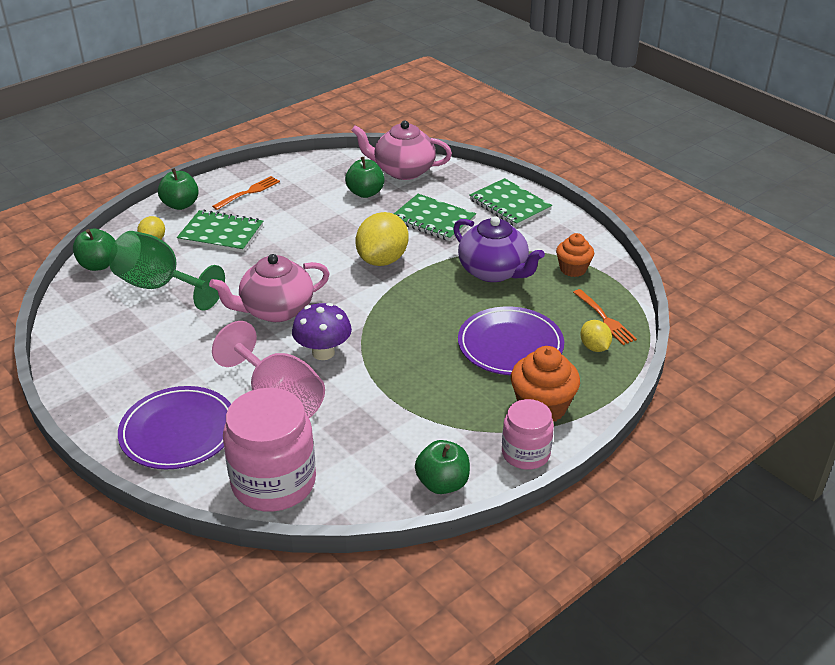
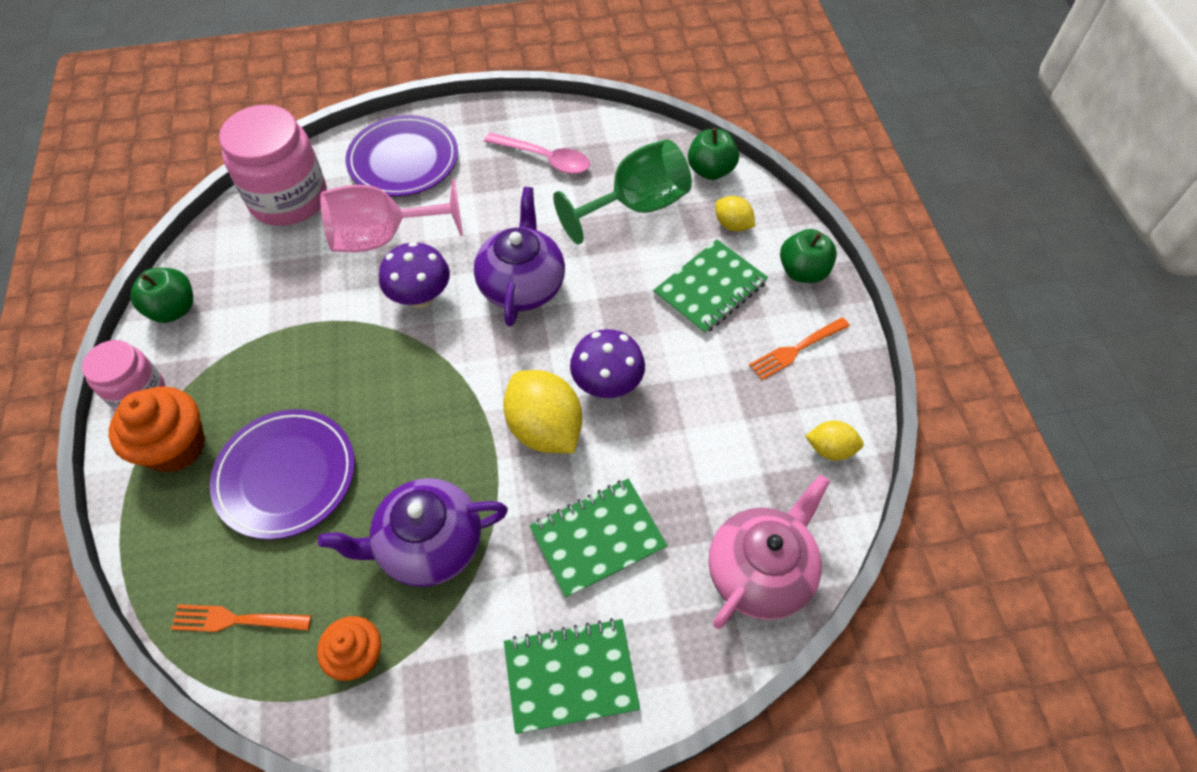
camera: 120 degrees right, 20 degrees up
(130, 349) = (545, 159): none -> pink spoon
(248, 192) = (797, 349): orange fork -> orange fork turned 75 degrees clockwise
(276, 310) = (522, 285): pink teapot -> purple teapot
(330, 248) = (607, 384): none -> purple mushroom
(365, 193) = (721, 486): green apple -> none
(594, 347) = (204, 567): yellow lemon -> yellow lemon (830, 449)

